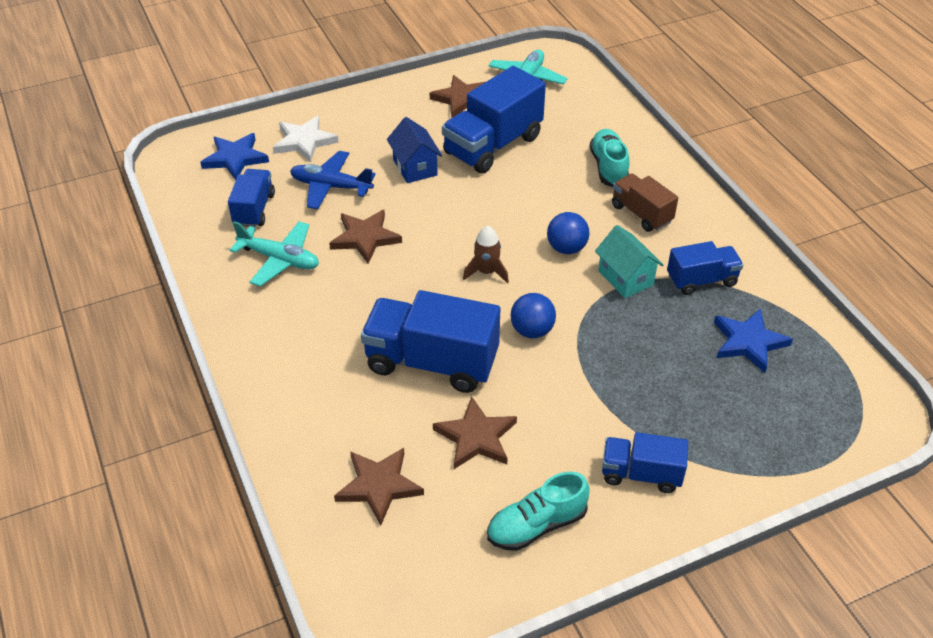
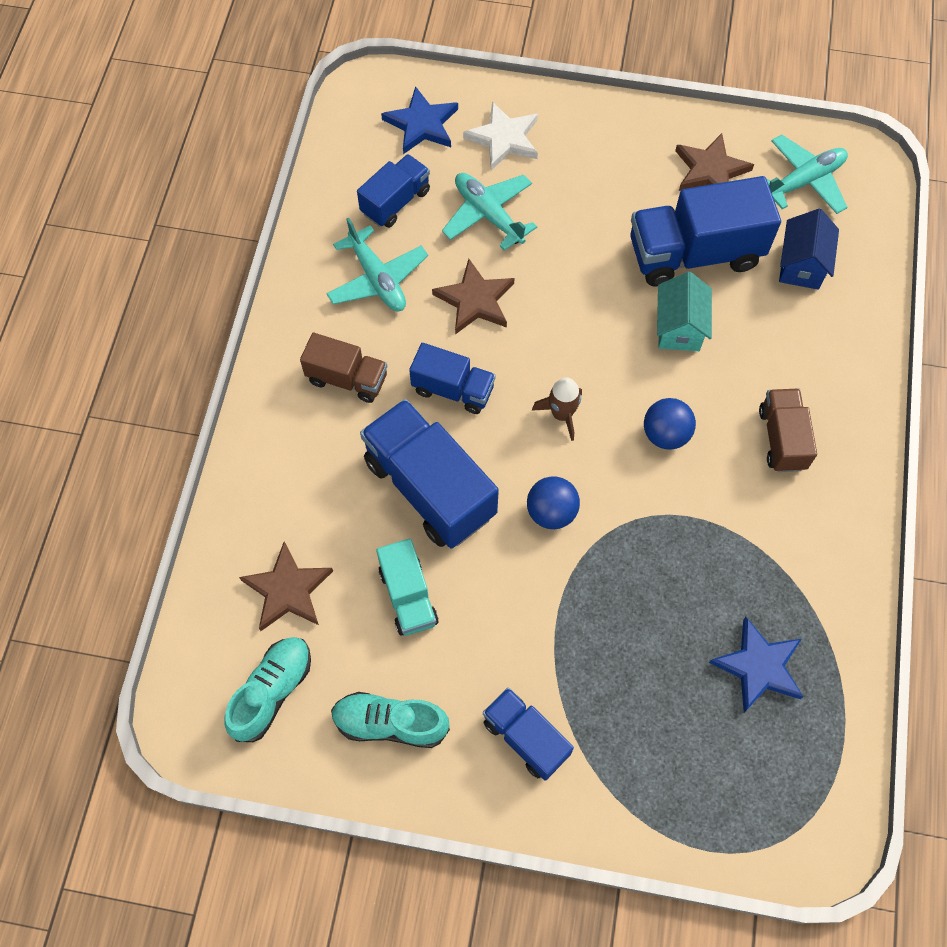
camera: 35 degrees right, 20 degrees up
(309, 329) = (347, 379): none -> brown truck
(331, 187) = (488, 215): blue plane -> turquoise plane
(415, 167) = (590, 237): blue house -> blue house (801, 265)
(476, 437) = (408, 596): brown star -> turquoise truck
(608, 167) = (797, 356): turquoise shoe -> turquoise shoe (272, 692)
(625, 278) = (696, 509): turquoise house -> turquoise house (679, 328)
(701, 280) = (775, 562): blue truck -> blue truck (453, 389)

